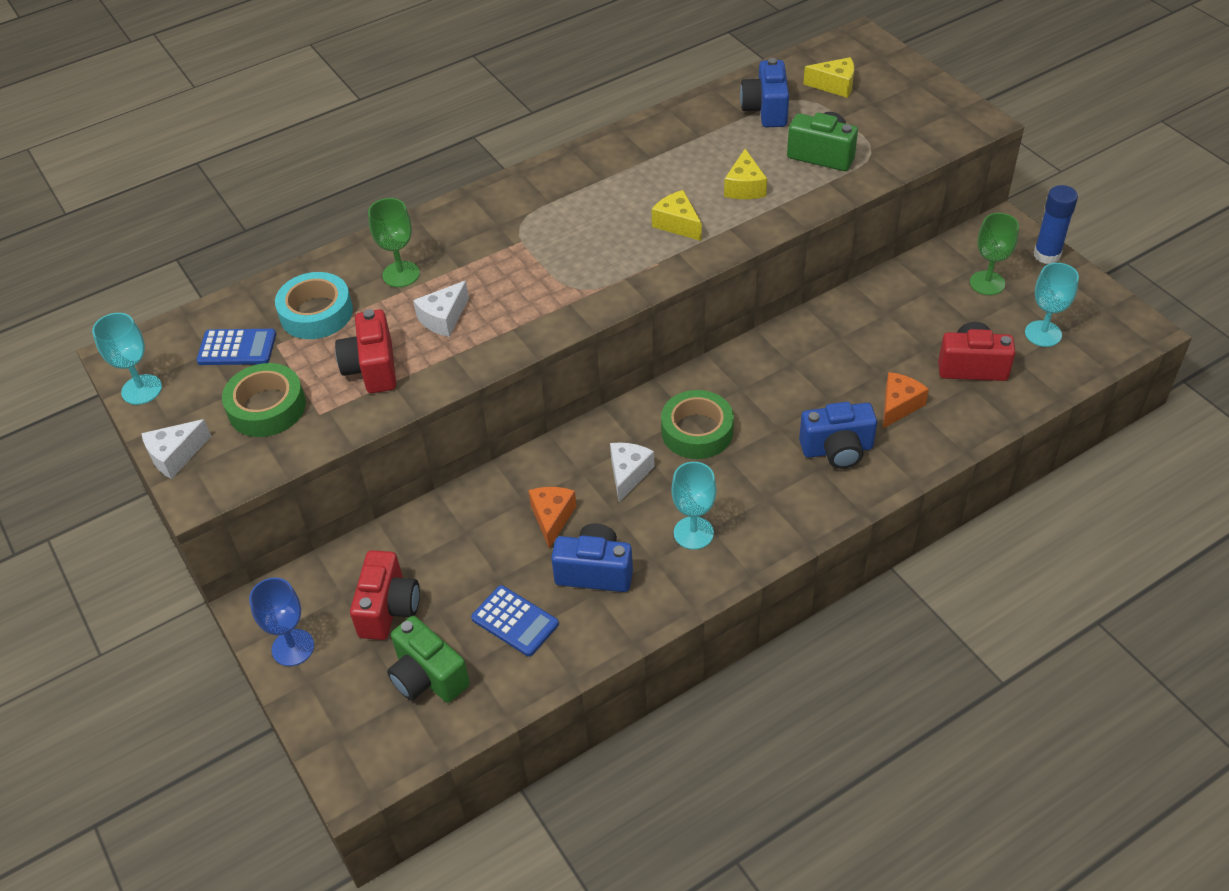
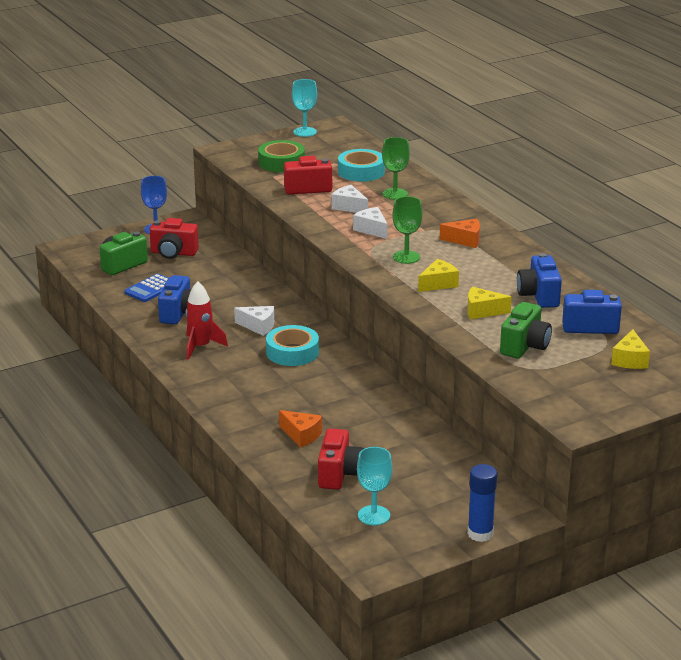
camera: 90 degrees right, 20 degrees down
(175, 456) = (250, 143): white cheese -> white cheese (372, 230)
(237, 348) = (334, 152): blue calculator -> none
(552, 518) = (227, 300): orange cheese -> orange cheese (465, 240)
(693, 533) = (201, 347): turquoise goblet -> red rocket
(697, 431) = (292, 352): green tape -> turquoise tape
(837, 450) = (262, 405): blue camera -> blue camera (539, 296)
(987, 283) = (443, 495): green goblet -> green goblet (406, 257)

